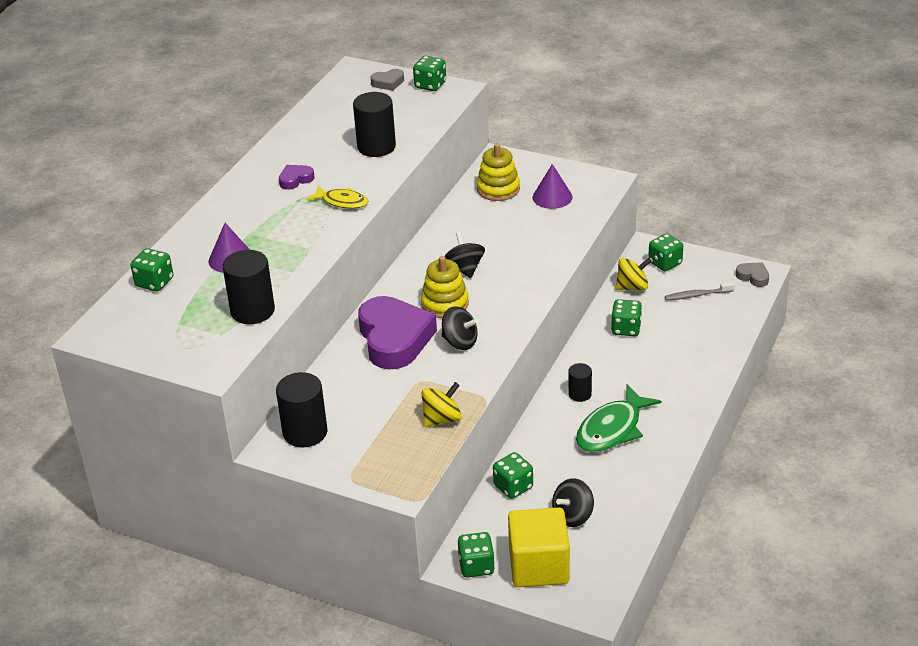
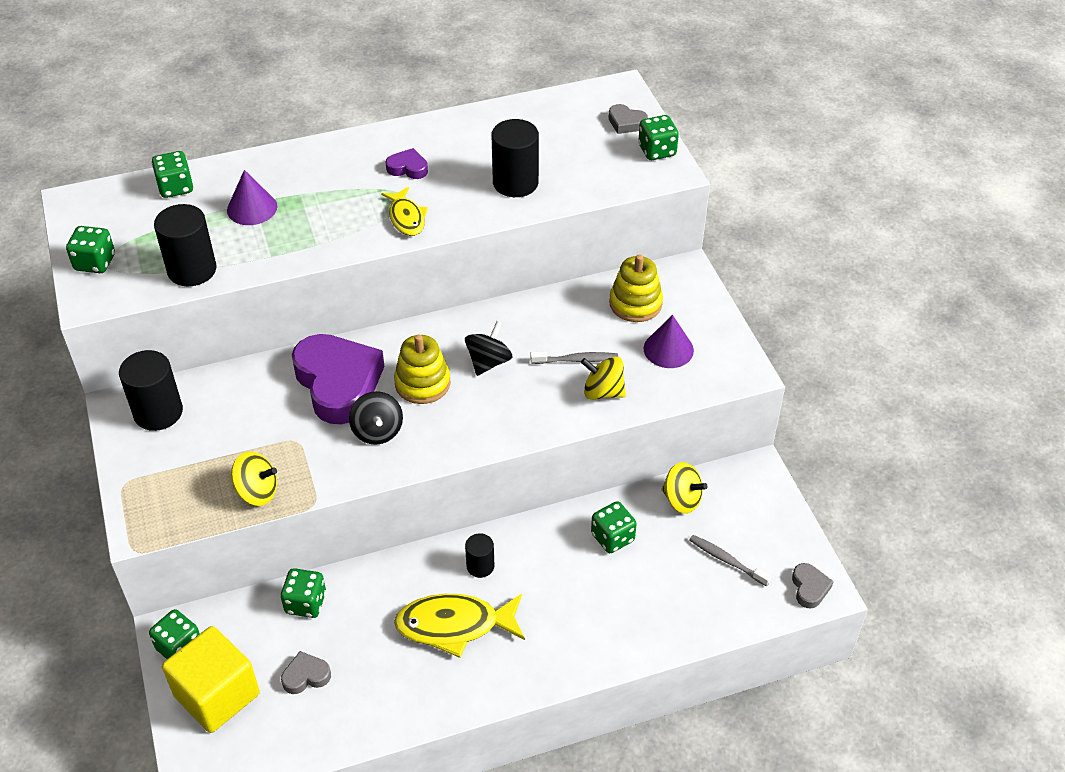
camera: 45 degrees right, 10 degrees up
(394, 339) = (338, 383): purple heart -> purple heart turned 60 degrees counterclockwise
(512, 235) = (576, 360): none -> grey toothbrush
(551, 238) = (603, 392): none -> yellow spinning top
(573, 516) = (306, 676): black spinning top -> grey heart
(612, 429) = (454, 625): green fish -> yellow fish
(665, 263) = (748, 501): green dice -> green dice (95, 262)

